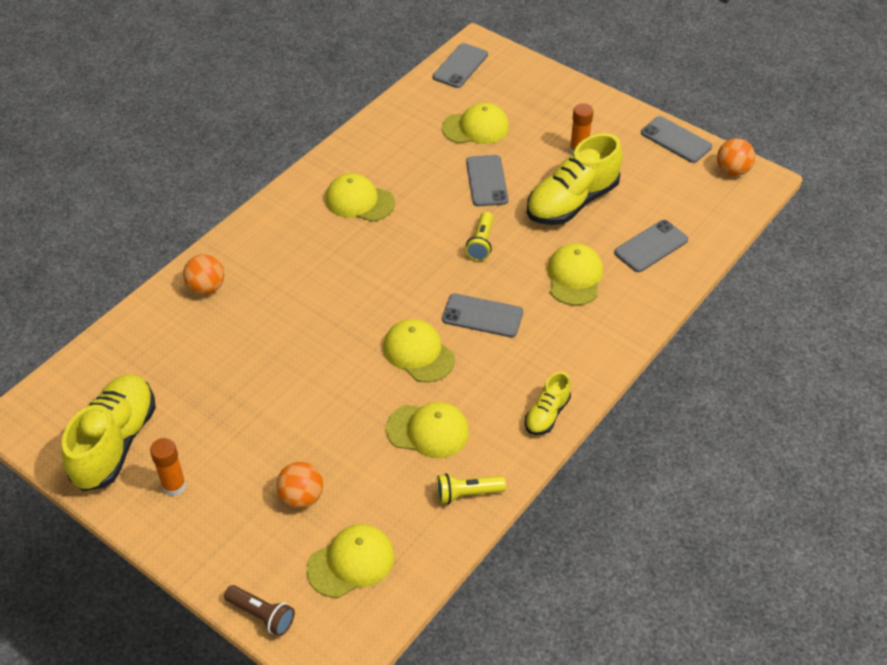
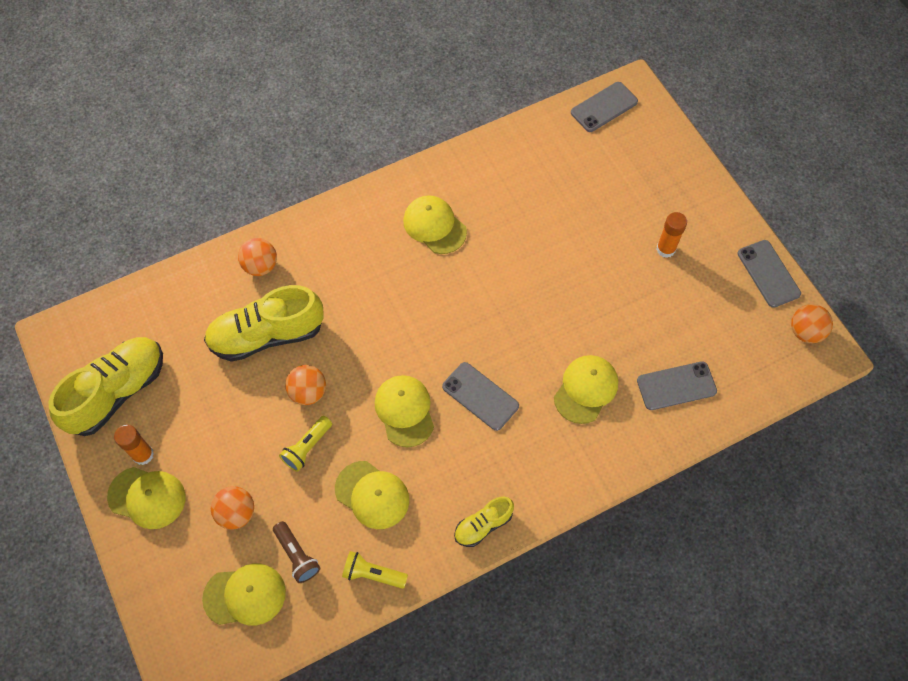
camera: 25 degrees right, 15 degrees up
(262, 615) = (152, 610): brown flashlight -> brown flashlight (297, 555)
(315, 372) = (308, 392): none -> orange ball
(476, 128) = (582, 185): yellow cap -> yellow cap (147, 497)
(481, 243) = (520, 317): yellow flashlight -> yellow flashlight (307, 447)
(487, 181) = (560, 249): grey phone -> none
(572, 202) = (628, 305): yellow shoe -> yellow shoe (267, 335)

